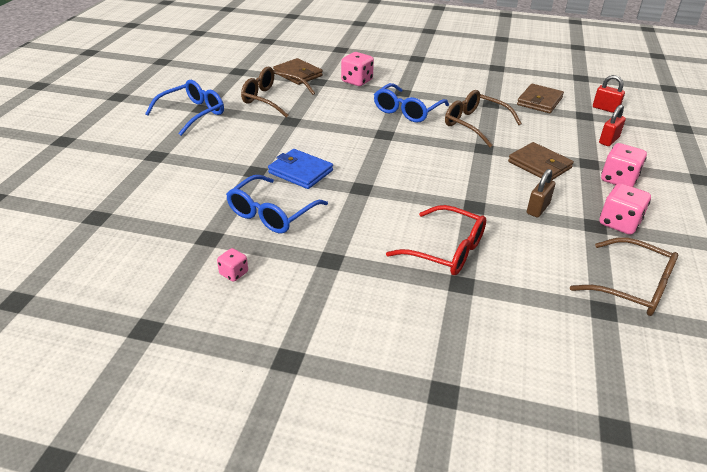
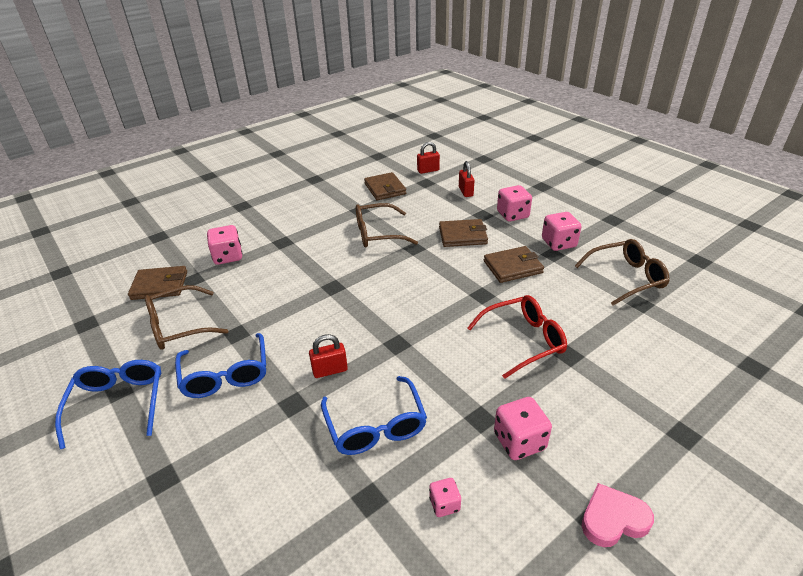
camera: 50 degrees left, 0 degrees up
(298, 370) = (613, 519): none -> pink heart
(300, 172) = (330, 370): blue wallet -> red padlock
(328, 289) = (519, 441): none -> pink dice
(407, 111) = (314, 255): blue glasses -> blue glasses (226, 375)
(538, 209) = (513, 267): brown padlock -> brown wallet

